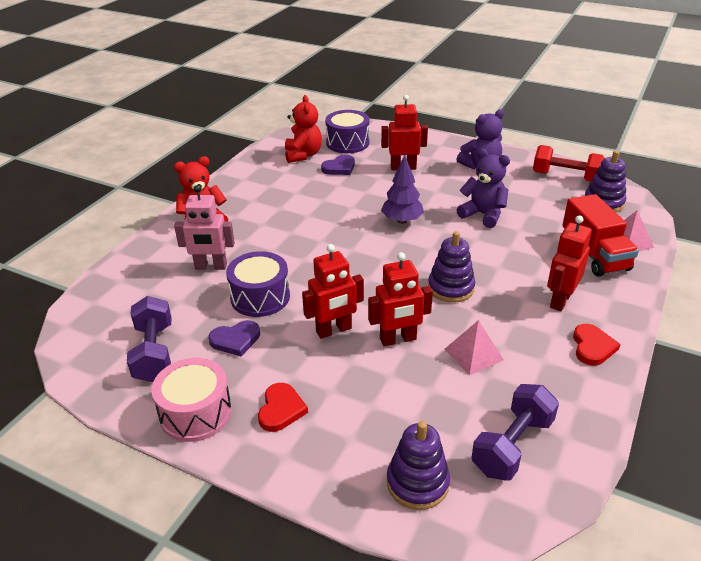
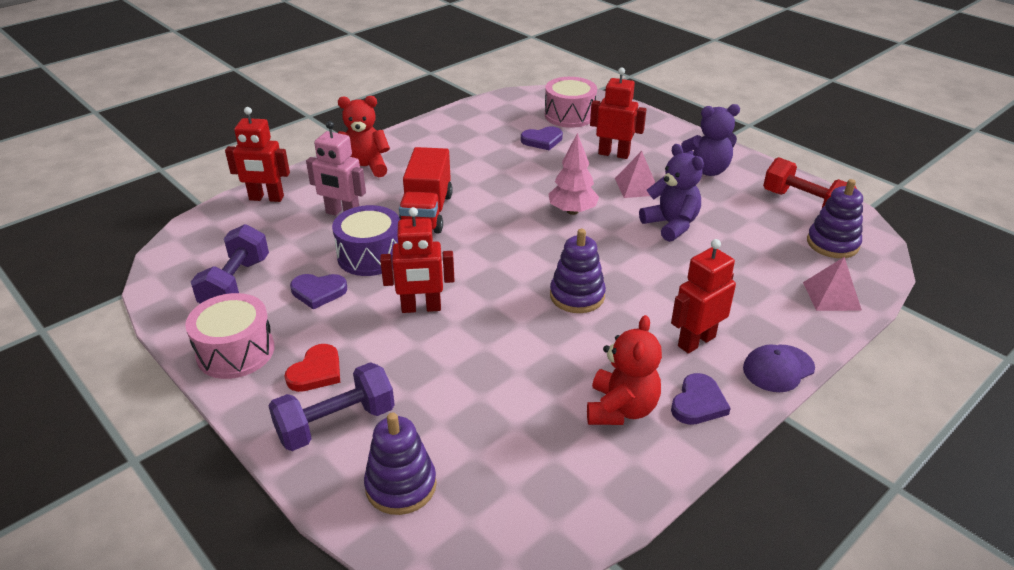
camera: 20 degrees right, 0 degrees up
(303, 155) = (512, 119): red teddy bear -> red teddy bear (621, 409)
(347, 143) = (569, 115): purple drum -> pink drum
(398, 339) = (481, 335): red robot -> red robot (266, 198)
(402, 220) = (572, 211): purple tree -> pink tree
(473, 354) = (553, 373): pink pyramid -> pink pyramid (637, 186)
(512, 445) = (528, 480): purple dumbbell -> purple dumbbell (336, 424)
(592, 347) = (698, 403): red heart -> purple heart
(594, 254) = (776, 300): red truck -> red truck (427, 212)
(628, 305) = (778, 368): none -> purple cap

